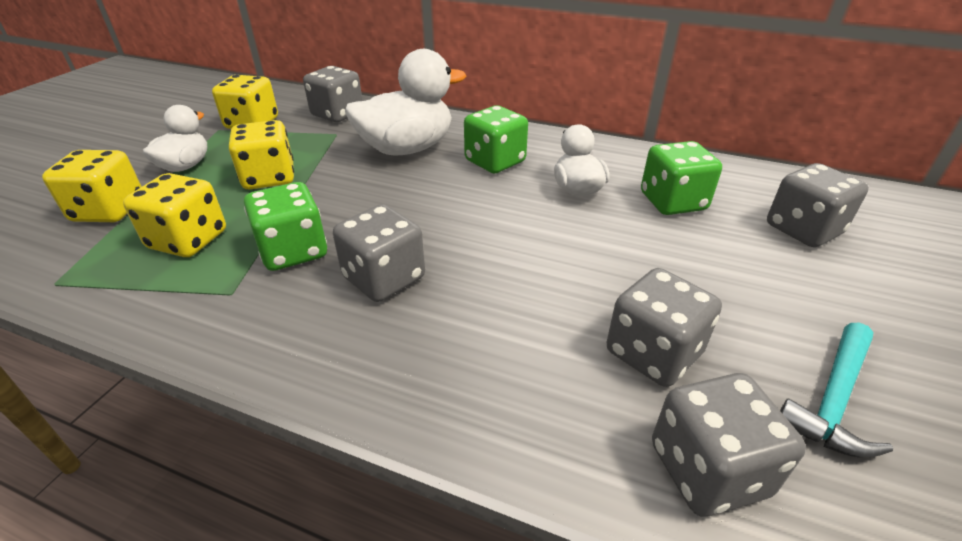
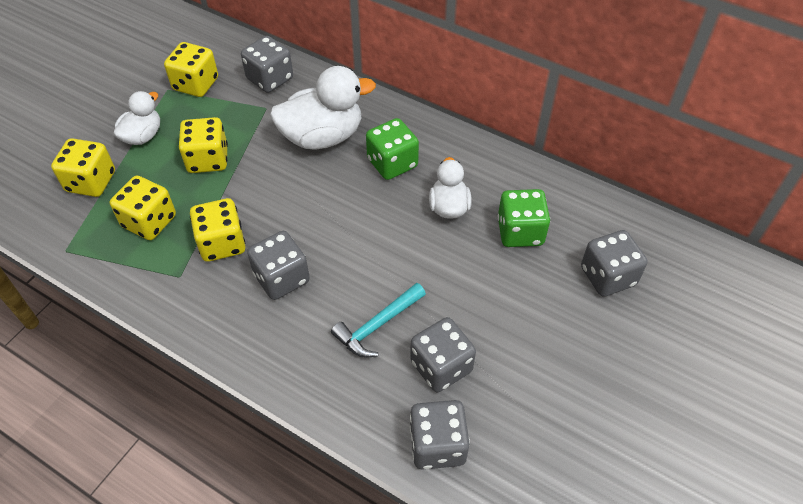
camera: 10 degrees right, 15 degrees up
(293, 251) = (222, 243): green dice -> yellow dice
(833, 400) = (536, 416): turquoise hammer -> turquoise hammer (377, 326)

